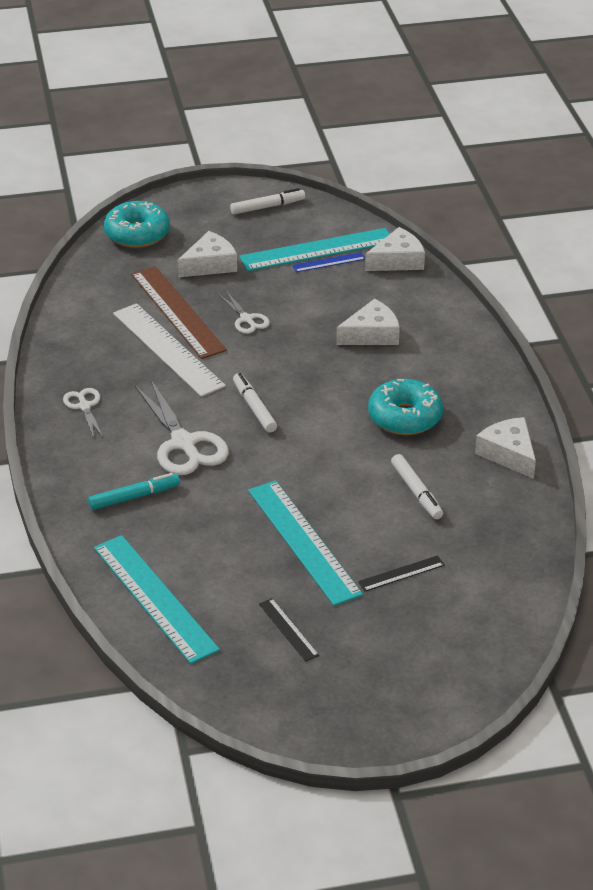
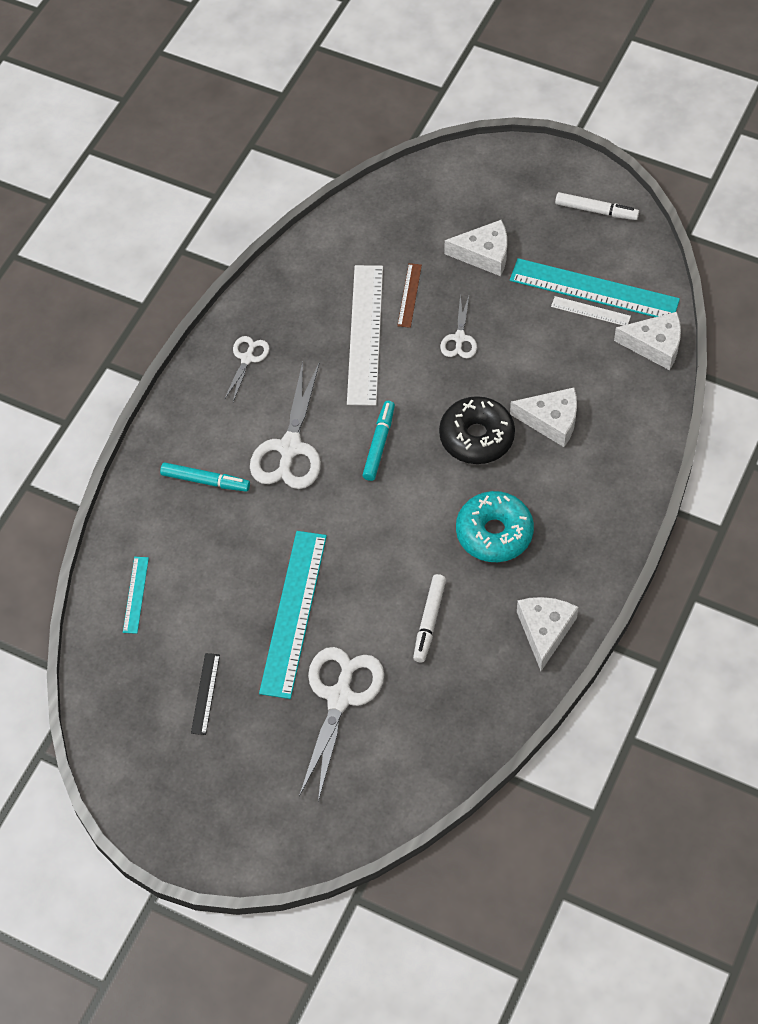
camera: 40 degrees right, 20 degrees up
(137, 234) = (453, 181): turquoise donut -> none
(155, 598) = (136, 594): turquoise ruler -> turquoise ruler, size x0.47
(178, 312) = (409, 295): brown ruler -> brown ruler, size x0.47
(254, 408) = (379, 444): white marker -> turquoise marker
(326, 369) = (476, 437): none -> black donut
(328, 262) = (590, 311): blue ruler -> white ruler
(401, 573) = (340, 697): black ruler -> white scissors

